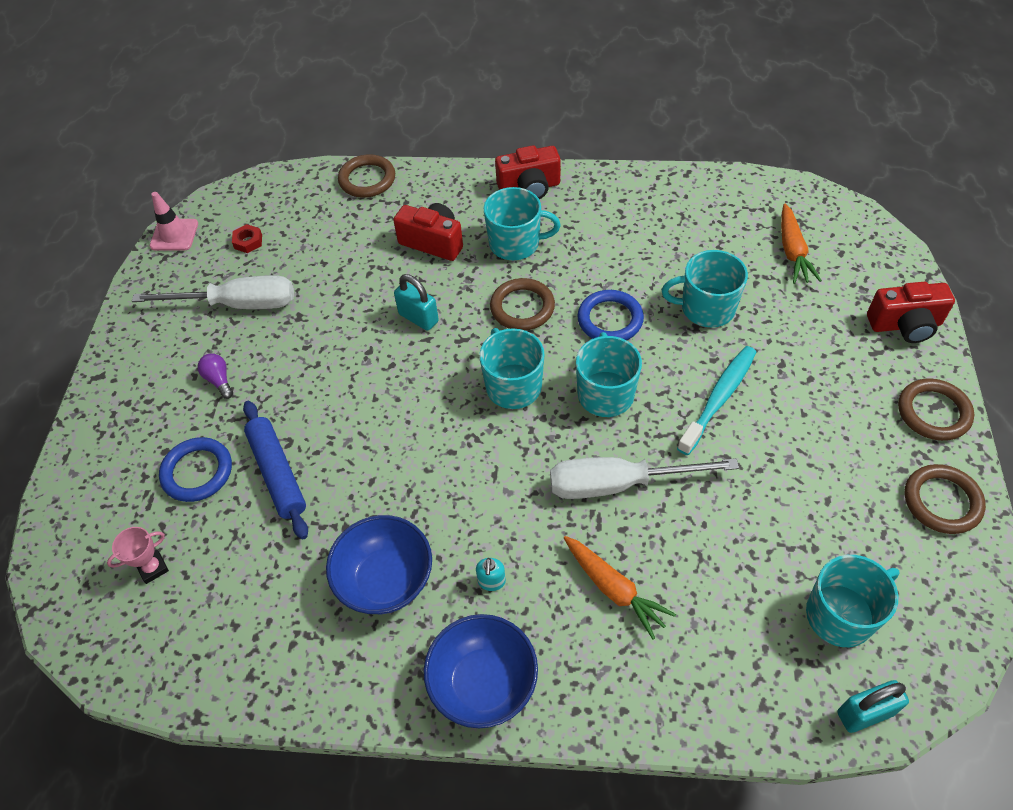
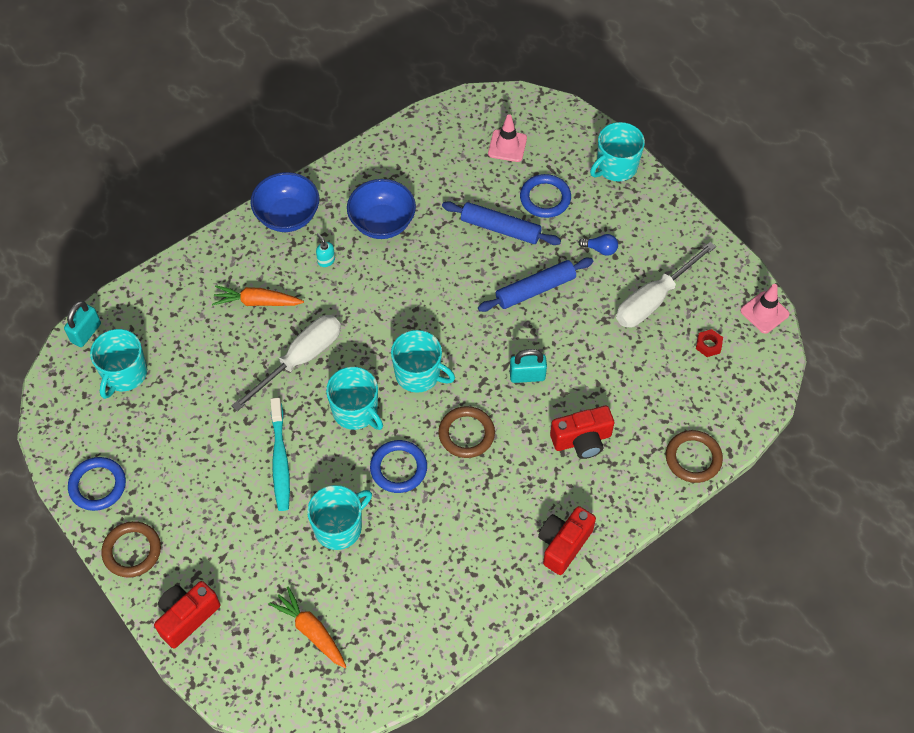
camera: 135 degrees right, 5 degrees up
(153, 568) = (507, 146): pink trophy -> pink traffic cone
(219, 380) = (600, 249): purple light bulb -> blue light bulb
(321, 386) = (535, 289): none -> blue rolling pin
(516, 243) = (522, 483): turquoise mug -> turquoise mug (616, 167)
(942, 501) = (98, 485): brown ring -> blue ring

